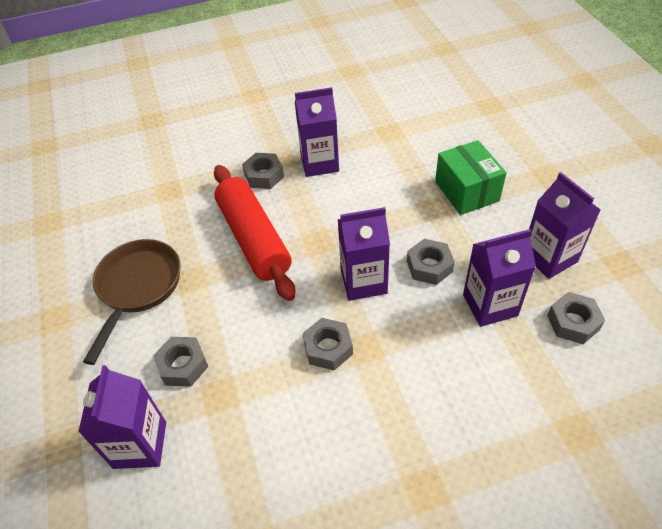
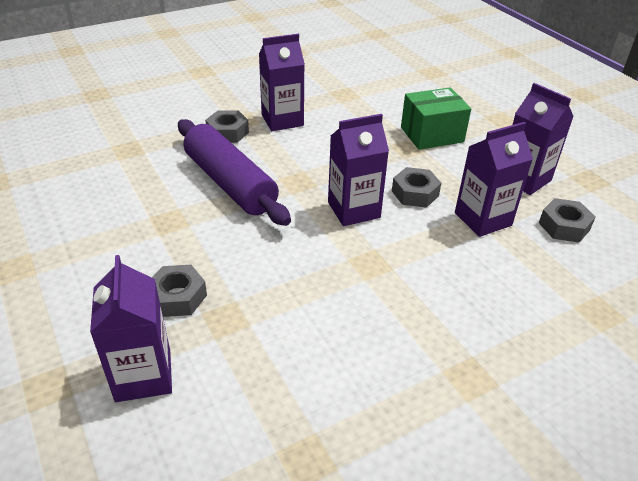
camera: 15 degrees left, 10 degrees down
(137, 288) = (110, 233): brown pan -> none
(254, 239) = (230, 183): red rolling pin -> purple rolling pin
(328, 348) = (333, 267): grey nut -> none
(466, 191) = (432, 134): green box -> green box turned 75 degrees counterclockwise

